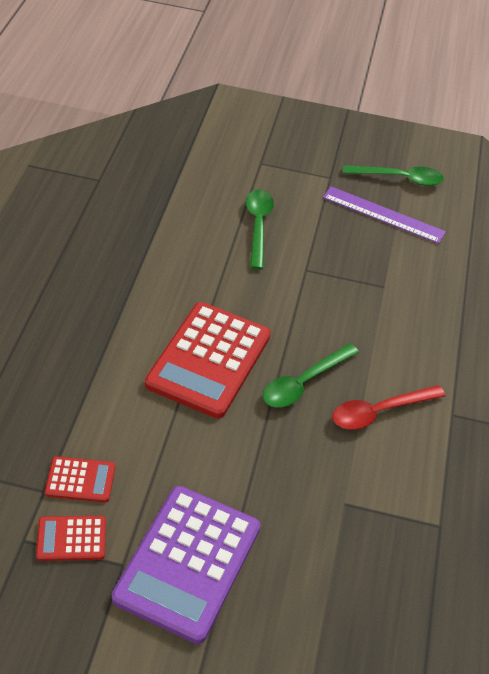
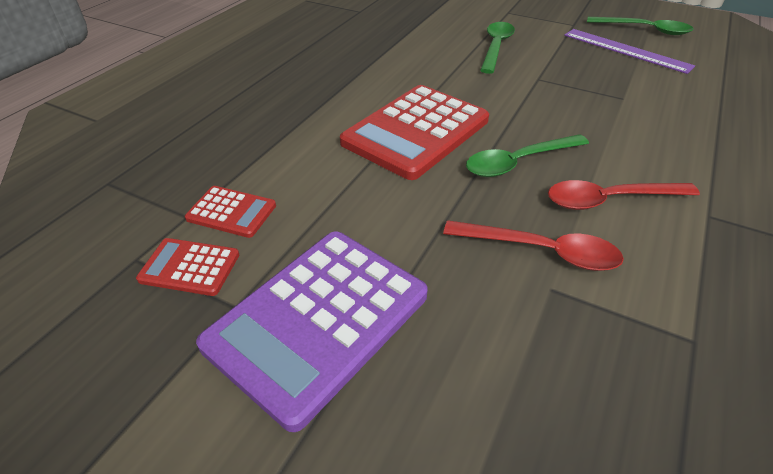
camera: 20 degrees right, 5 degrees down
(334, 472) = (541, 251): none -> red spoon

